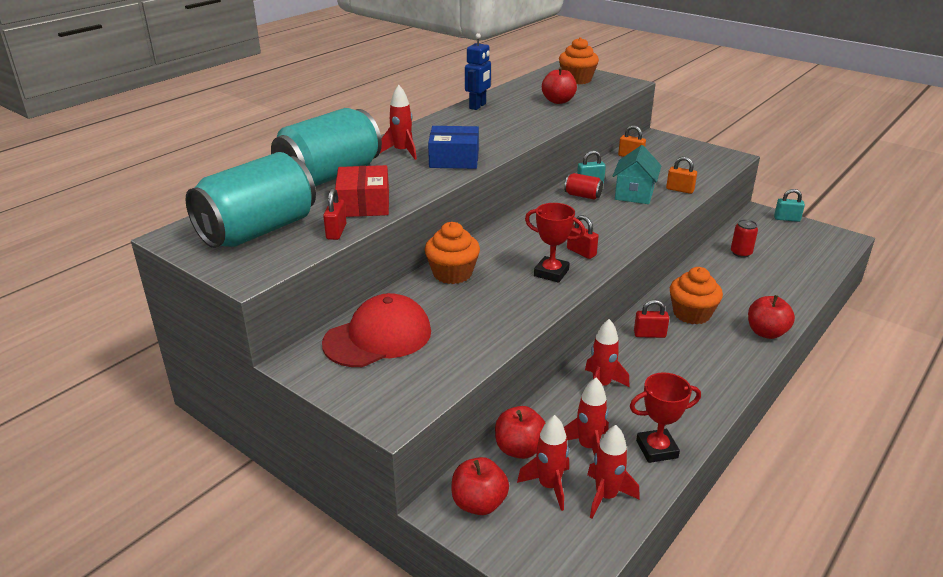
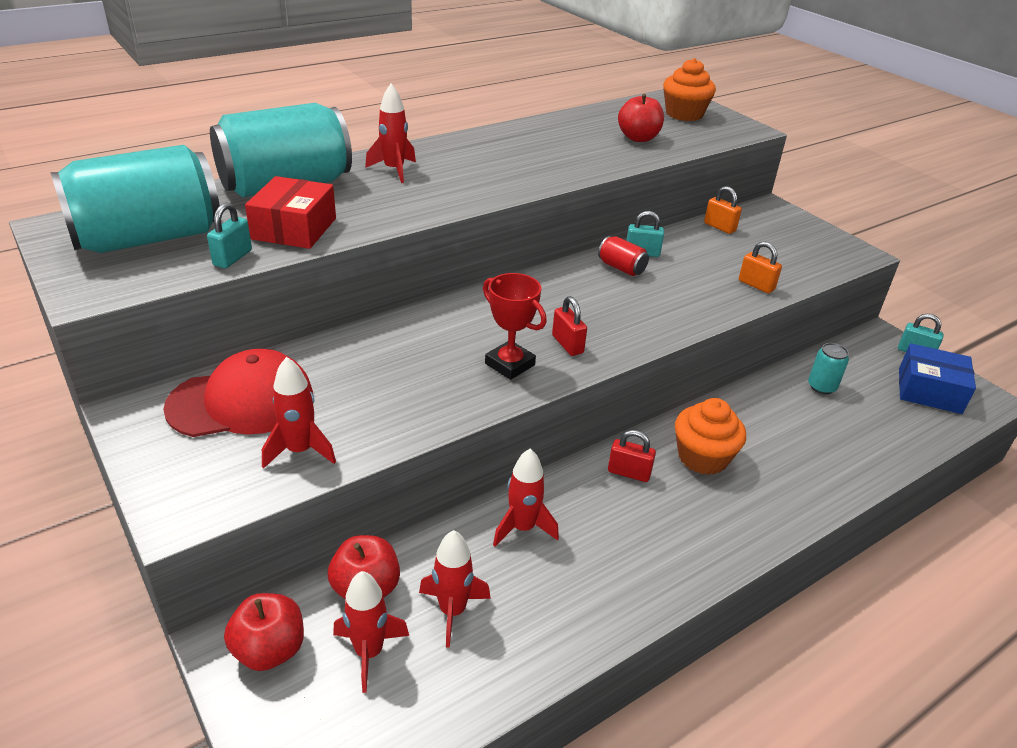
camera: 15 degrees right, 5 degrees up
(336, 232) = (232, 258): red padlock -> turquoise padlock
(452, 273) = (388, 337): orange cupcake -> none
(454, 159) = (448, 191): blue box -> blue box (929, 391)
(478, 106) = (532, 128): blue robot -> none
(606, 496) = (431, 690): red rocket -> red rocket (300, 451)
(634, 194) = (690, 279): turquoise house -> none
(656, 449) = (539, 641): red trophy -> none
(741, 253) = (821, 387): red can -> turquoise can
(766, 332) = (791, 510): red apple -> none

